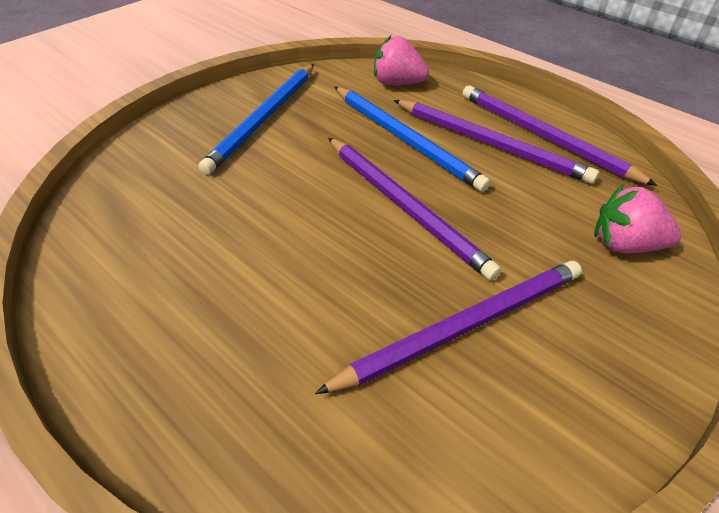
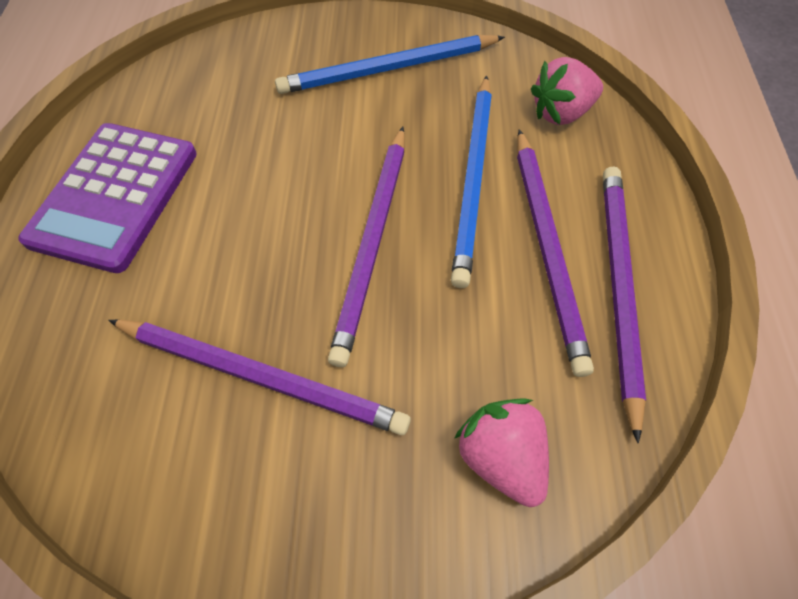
camera: 50 degrees right, 15 degrees up
(171, 325) = (114, 196): none -> purple calculator
(397, 83) = (561, 113): pink strawberry -> pink strawberry turned 90 degrees counterclockwise

